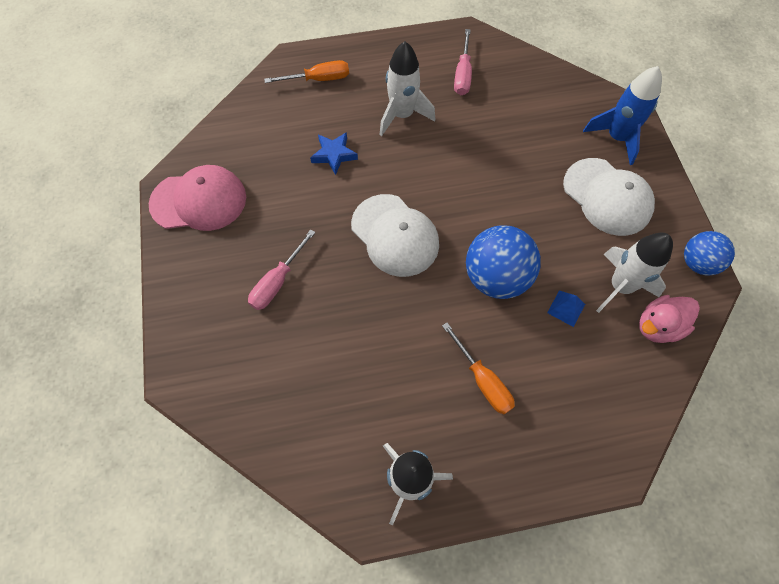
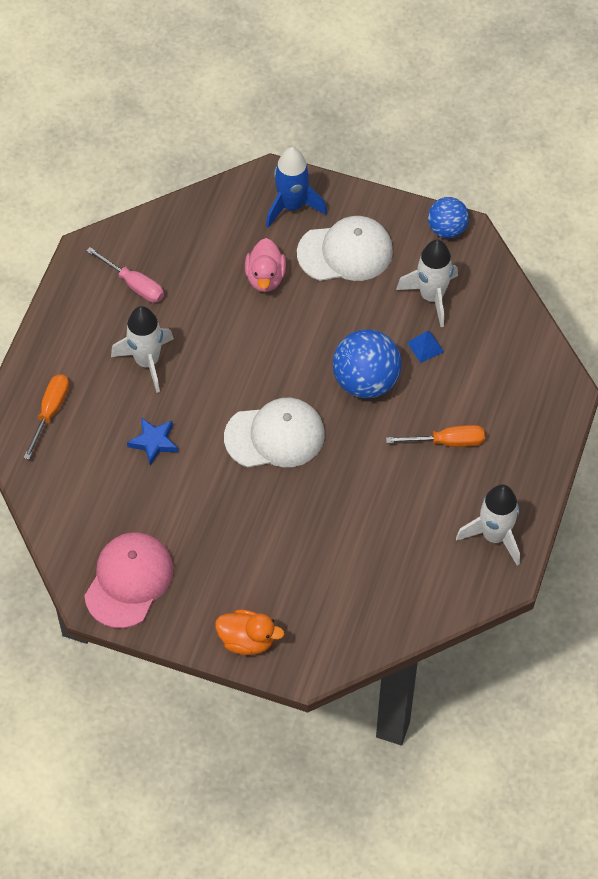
camera: 60 degrees left, 5 degrees down
(185, 315) = (247, 640): none -> orange duck
(277, 282) = (261, 551): pink screwdriver -> none
(658, 326) = (480, 293): pink duck -> pink duck (265, 277)

